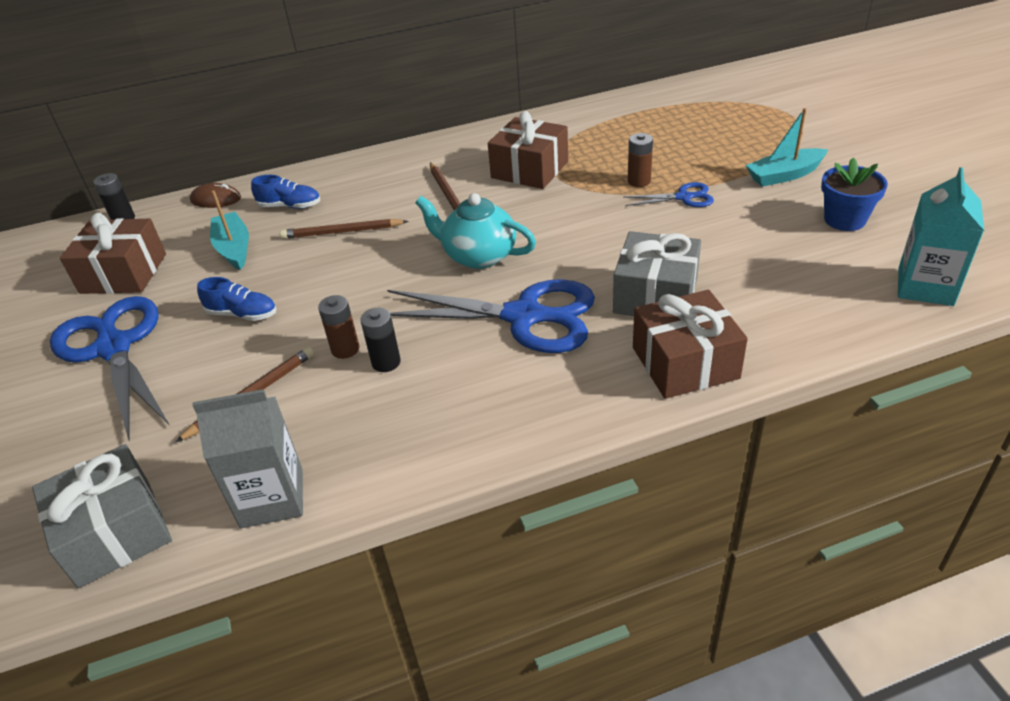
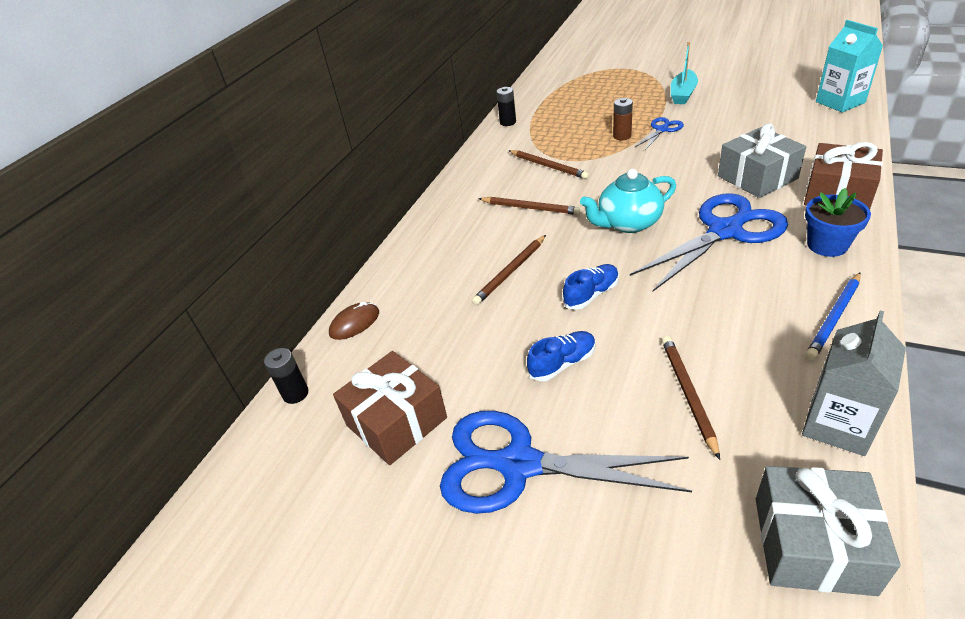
camera: 45 degrees left, 0 degrees up
(234, 248) = (452, 337): turquoise boat -> none
(290, 206) = (431, 285): blue shoe -> blue shoe (591, 294)
(345, 349) = (677, 323): brown battery -> none
(386, 362) = (715, 309): black battery -> black battery (508, 122)
(436, 441) = (834, 317): none -> blue pencil
(529, 169) = (548, 166): brown gift -> brown pencil
(844, 220) = (751, 96): blue flower pot -> blue flower pot (827, 245)

